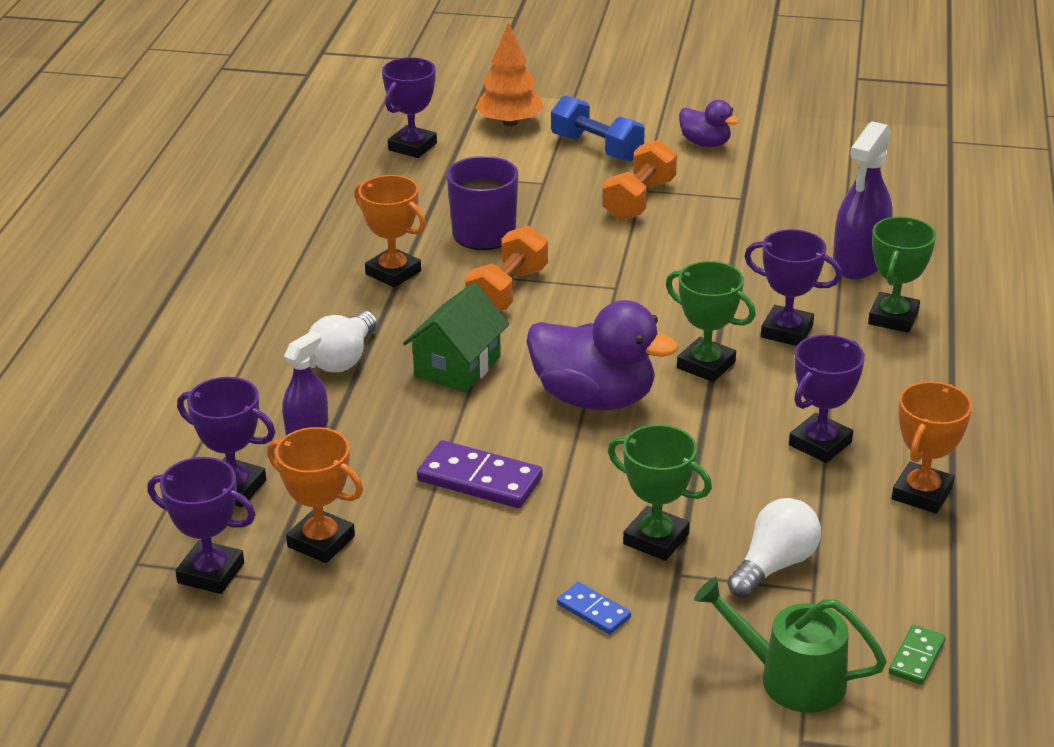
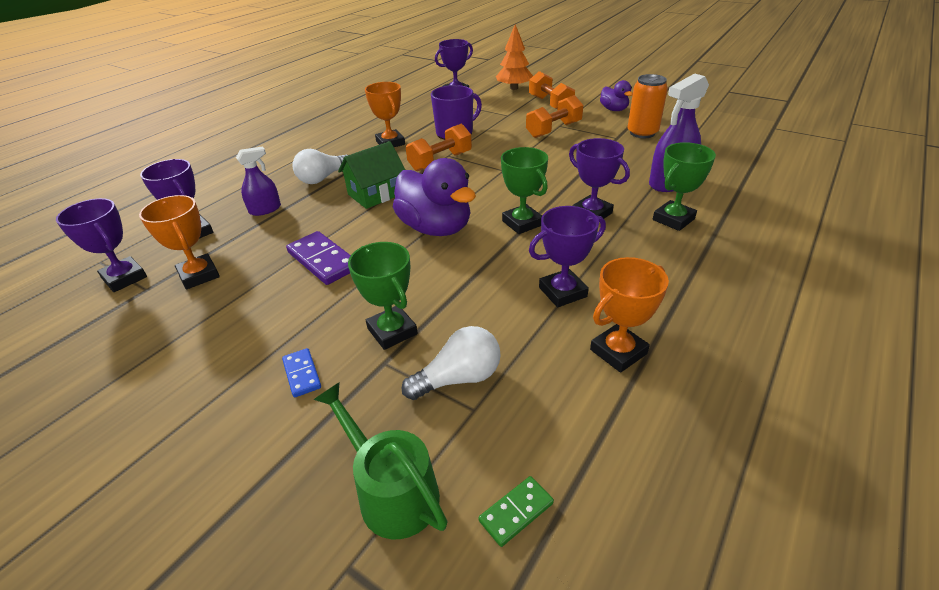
camera: 25 degrees right, 5 degrees up
(596, 148) = (550, 104): blue dumbbell -> orange dumbbell
(774, 183) = (642, 133): none -> orange can

